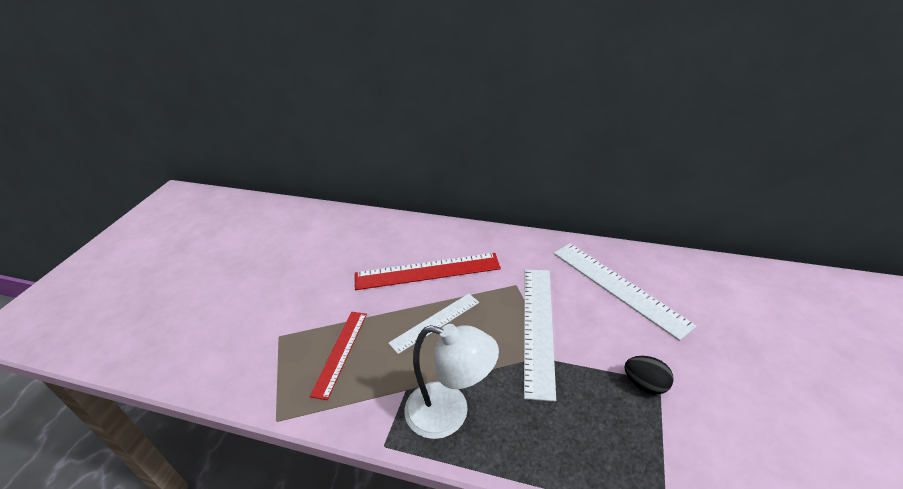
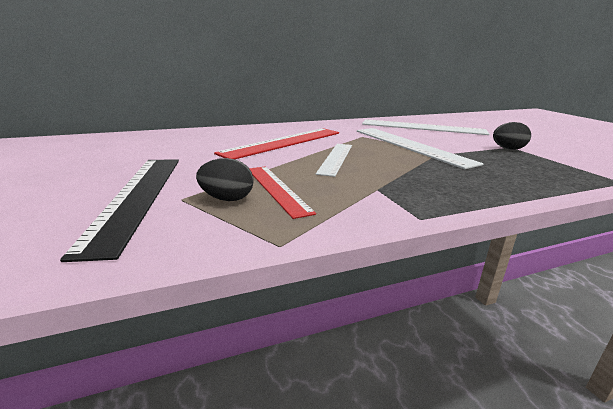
camera: 40 degrees left, 15 degrees down
(260, 321) = (137, 197): none -> black ruler
(300, 350) = (227, 199): none -> black egg
(450, 413) = (433, 188): white lamp -> none

